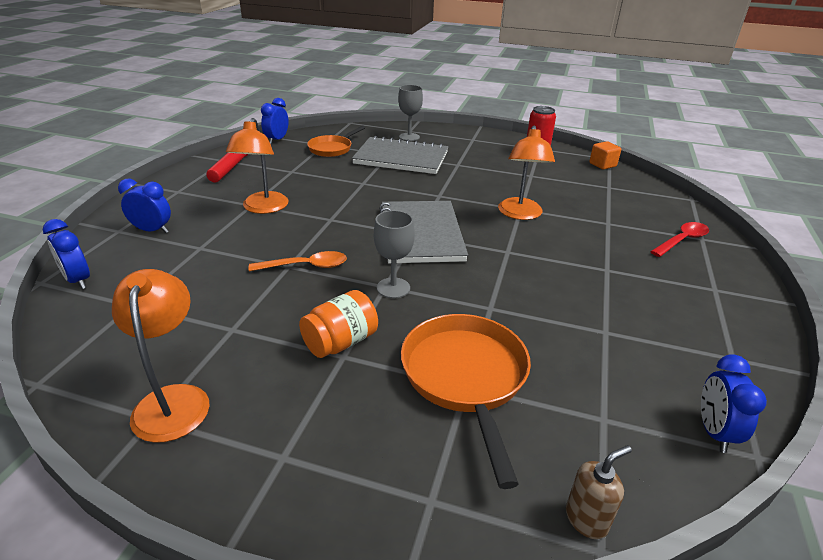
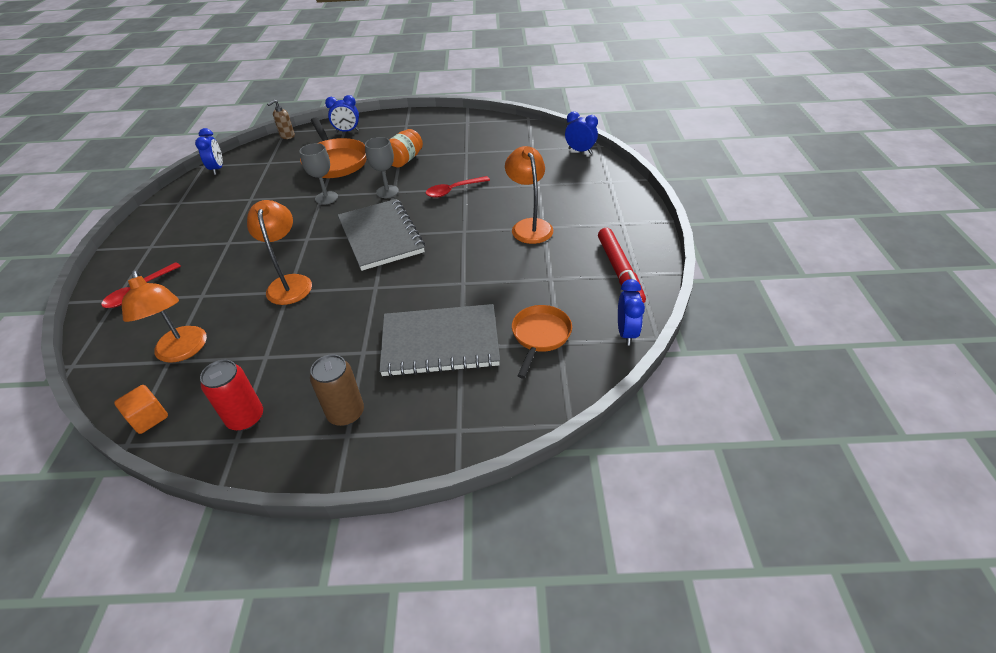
camera: 165 degrees right, 10 degrees up
(152, 230) = (586, 187): blue clock -> blue clock (347, 131)
(173, 400) = (465, 127): orange lamp -> orange lamp (183, 351)
(305, 266) = (453, 190): orange spoon -> red spoon
(409, 137) = (451, 406): grey goblet -> grey goblet (326, 198)
(472, 145) = (346, 413): none -> brown can

